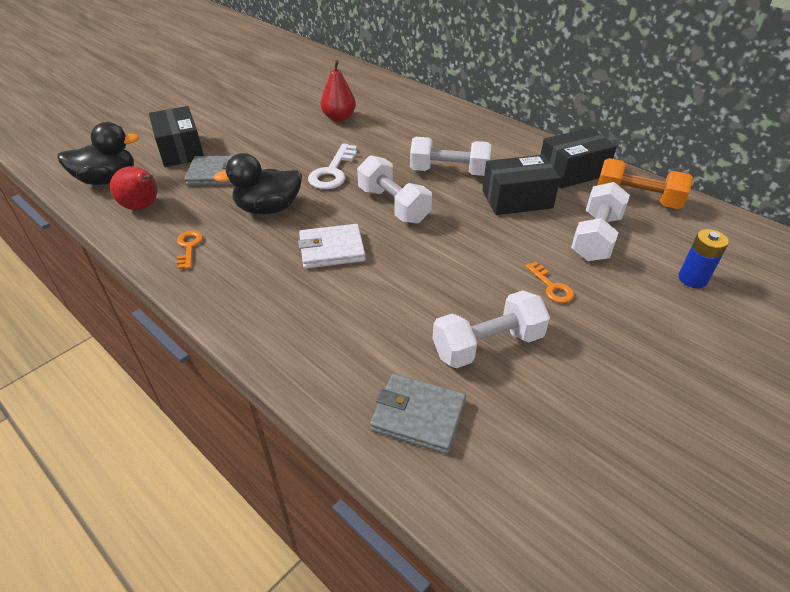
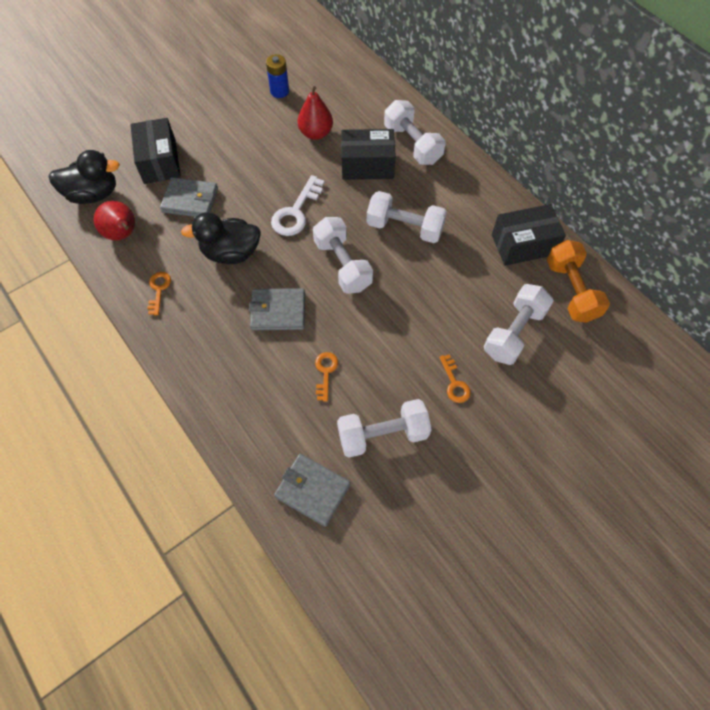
camera: 10 degrees right, 20 degrees up
(332, 249) = (278, 311): white wallet -> grey wallet
(400, 295) = (325, 372): none -> orange key
(435, 117) = (412, 144): none -> white dumbbell
(517, 199) = (458, 274): black box -> black box (367, 165)
(636, 199) = (571, 290): orange dumbbell -> orange dumbbell turned 45 degrees clockwise
(692, 279) = (580, 394): blue battery -> blue battery (279, 91)

